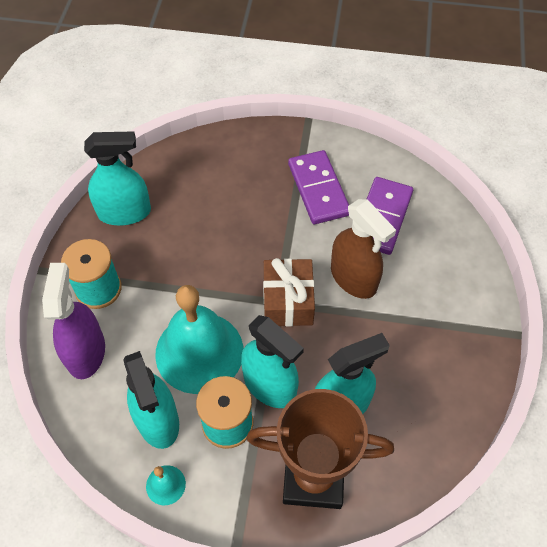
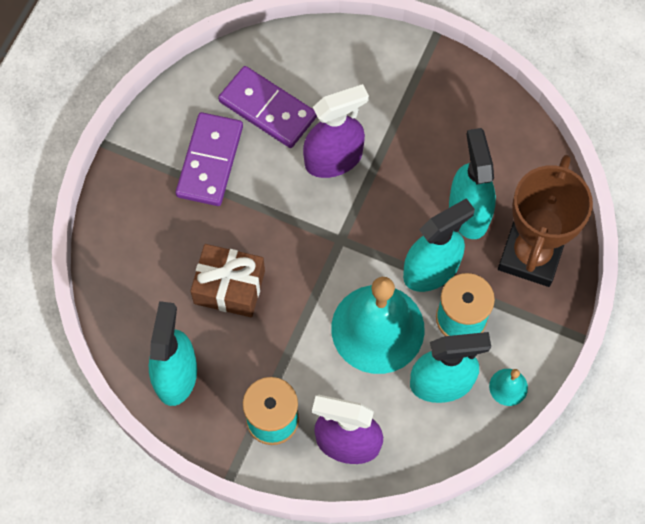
camera: 75 degrees left, 10 degrees up
(288, 301) = (342, 229): brown gift -> brown gift (229, 287)
(318, 189) = (210, 161): purple domino -> purple domino turned 75 degrees counterclockwise
(353, 278) = (333, 159): brown spray bottle -> purple spray bottle

